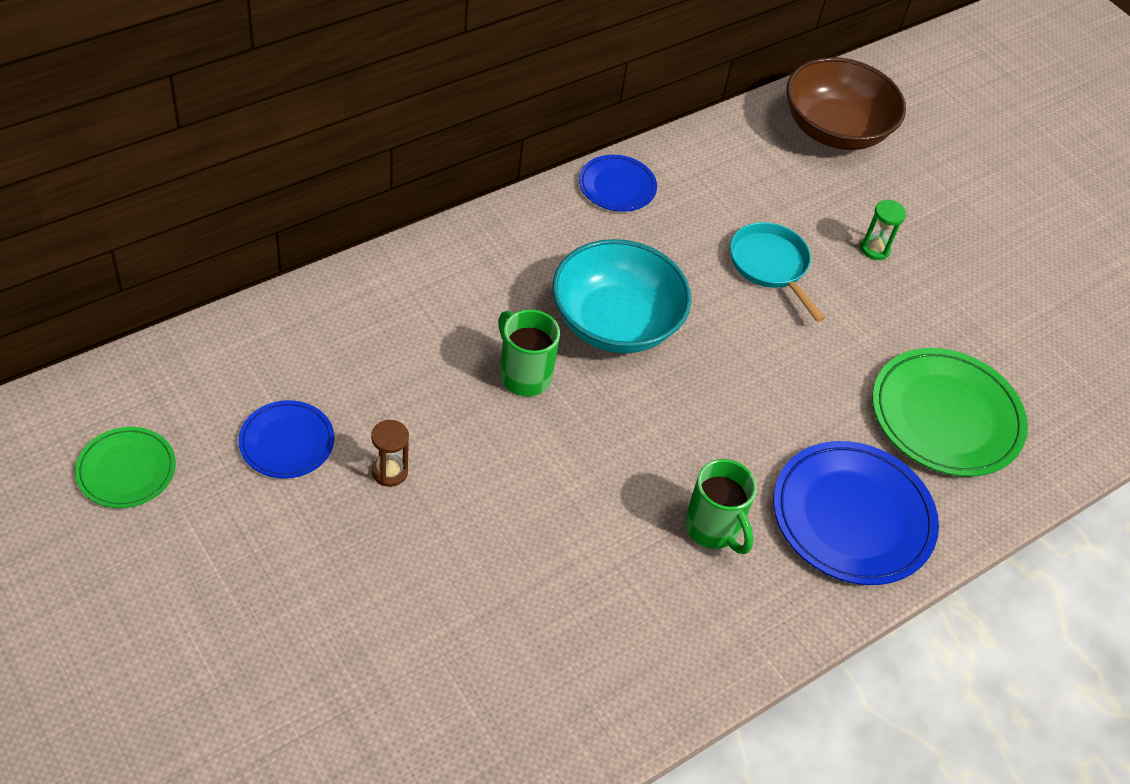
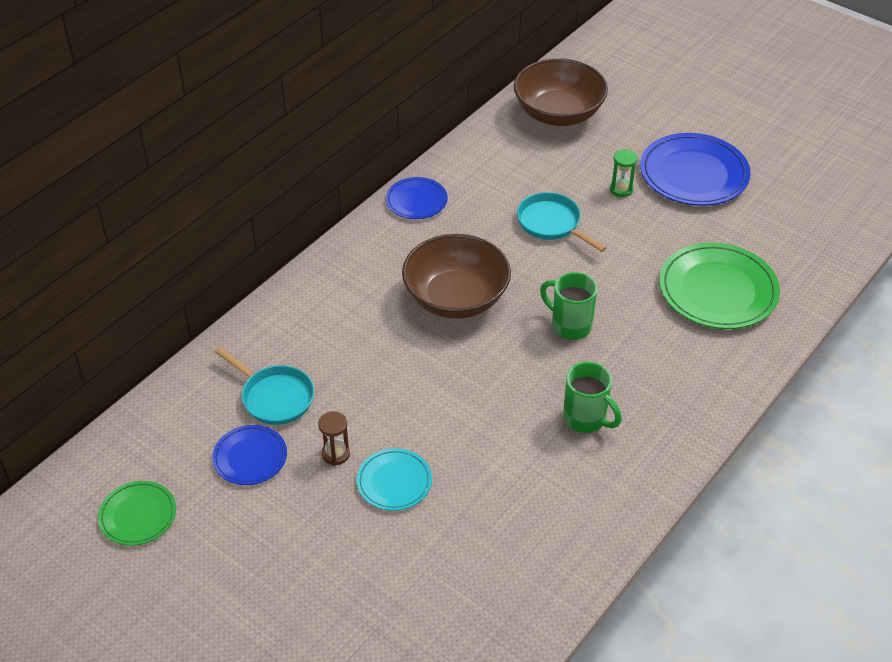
camera: 10 degrees left, 5 degrees down
(347, 376) = (274, 397): none -> turquoise pan
(445, 531) = (394, 482): none -> turquoise plate
(524, 375) = (405, 355): green mug -> green mug (569, 325)
(615, 323) = (456, 298): turquoise bowl -> brown bowl
(852, 517) = (680, 379): blue plate -> blue plate (693, 174)

